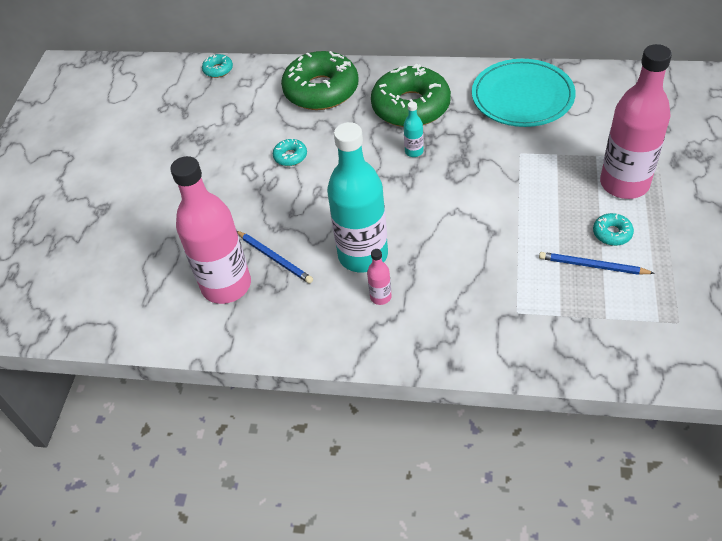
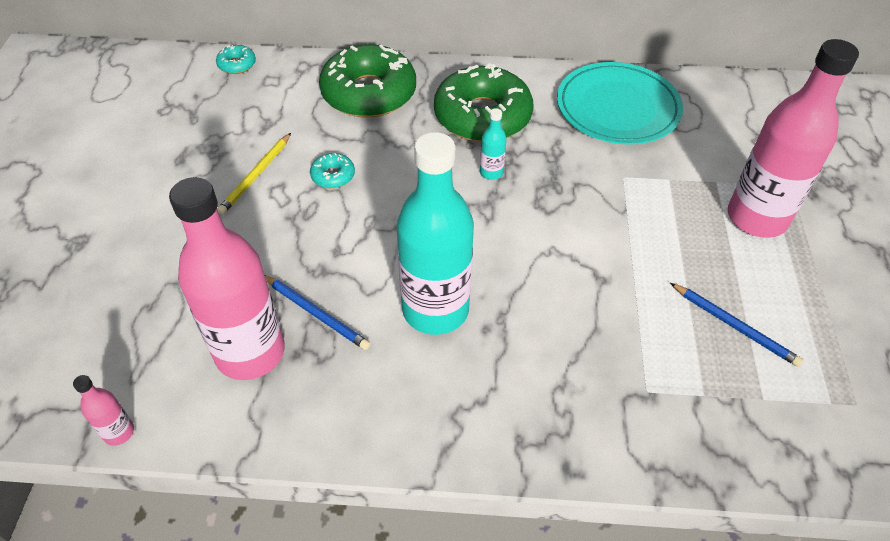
camera: 10 degrees left, 0 degrees up
(232, 157) = (256, 175): none -> yellow pencil
(380, 297) = (463, 369): pink bottle -> pink bottle (119, 432)
(592, 266) = (735, 326): blue pencil -> blue pencil turned 150 degrees counterclockwise
(612, 233) = (752, 282): turquoise donut -> none

